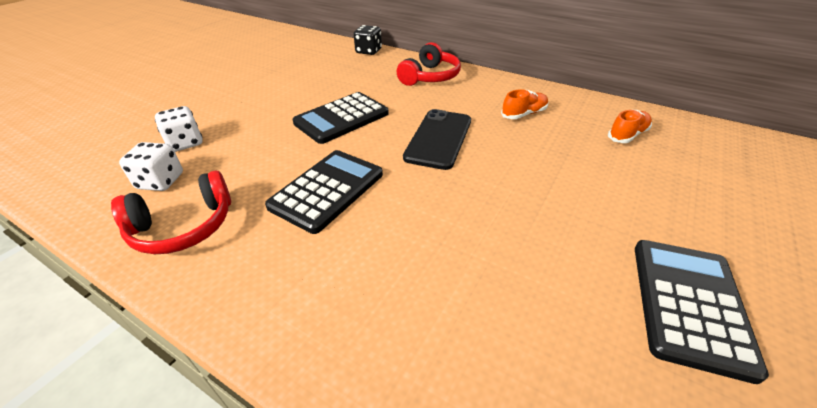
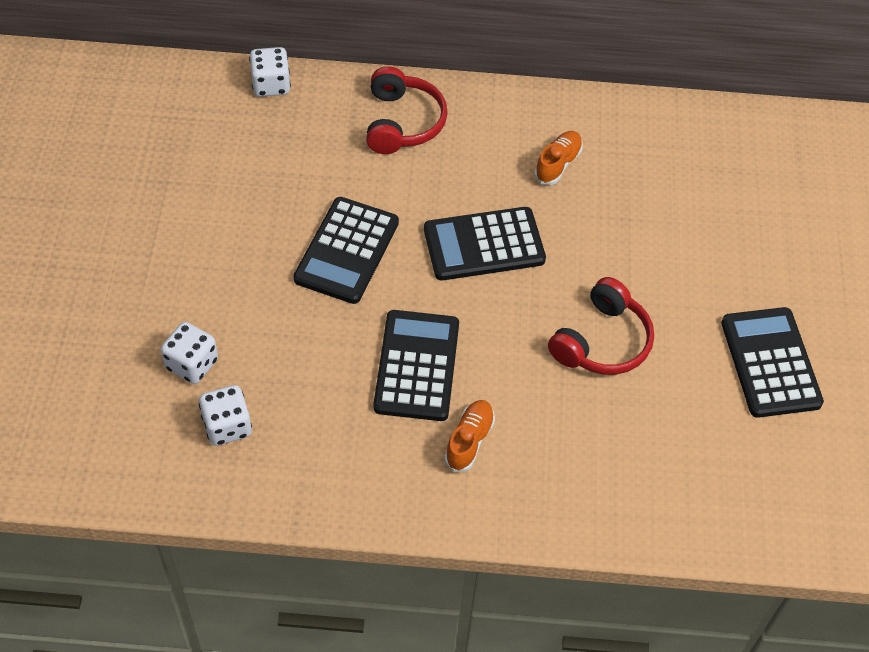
camera: 30 degrees left, 15 degrees up
(183, 227) = (313, 464): red headphones -> red headphones (602, 341)
(368, 51) = (271, 85): black dice -> white dice
(438, 139) = (484, 245): black phone -> black calculator
(627, 135) = (680, 164): orange shoe -> orange shoe (469, 440)

